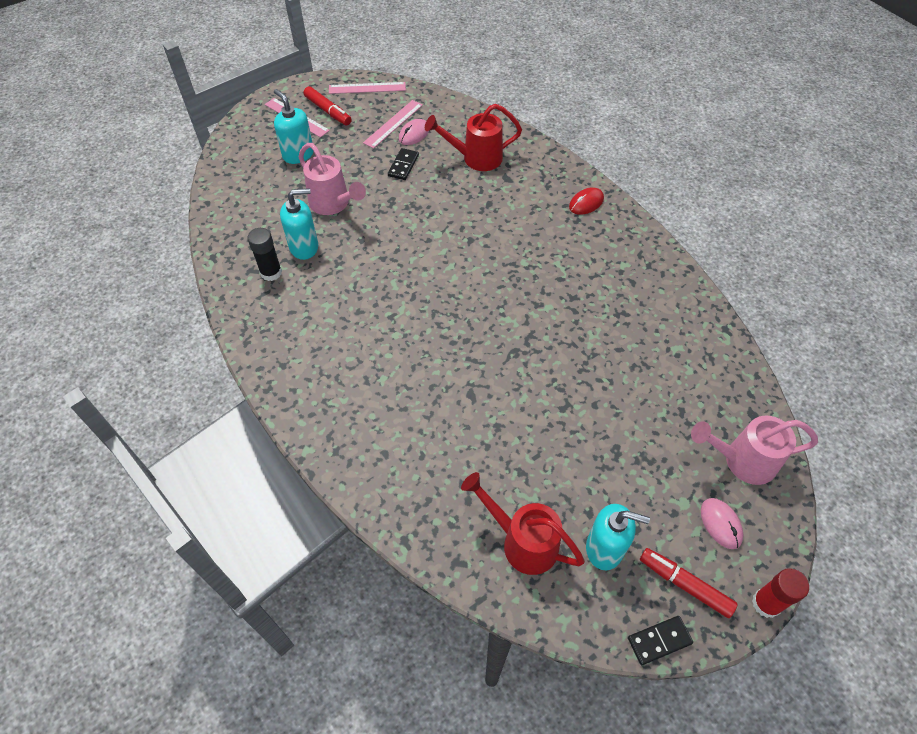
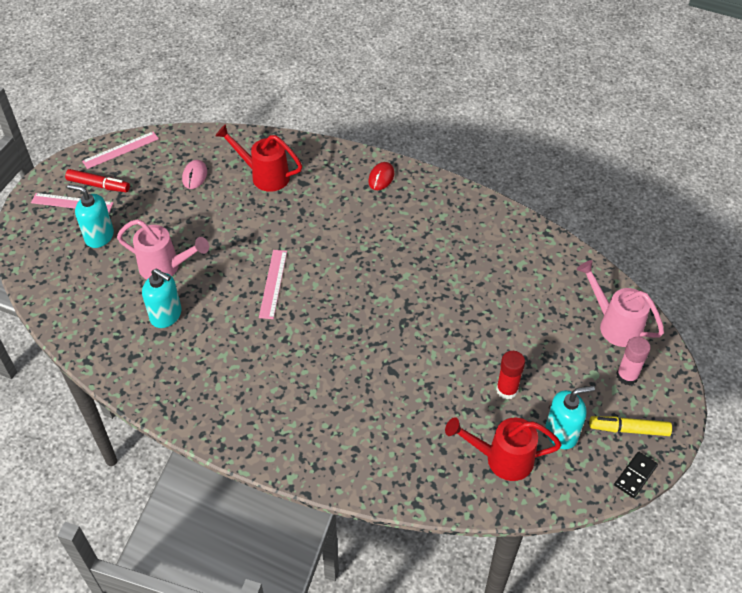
camera: 30 degrees left, 5 degrees down
(271, 272) = (152, 350): black glue stick -> none
(304, 247) = (166, 315): turquoise soap dispenser -> turquoise soap dispenser turned 75 degrees clockwise
(393, 123) = (169, 173): pink ruler -> pink ruler (273, 283)
(403, 166) = (205, 208): black domino -> none
(476, 158) = (264, 176): red watering can -> red watering can turned 60 degrees clockwise
(685, 584) = (628, 429): red marker -> yellow marker
(720, 524) = (627, 376): pink mouse -> pink glue stick
(742, 461) = (614, 325): pink watering can -> pink watering can turned 75 degrees clockwise
(766, 603) = (686, 414): red glue stick -> red glue stick (507, 390)

